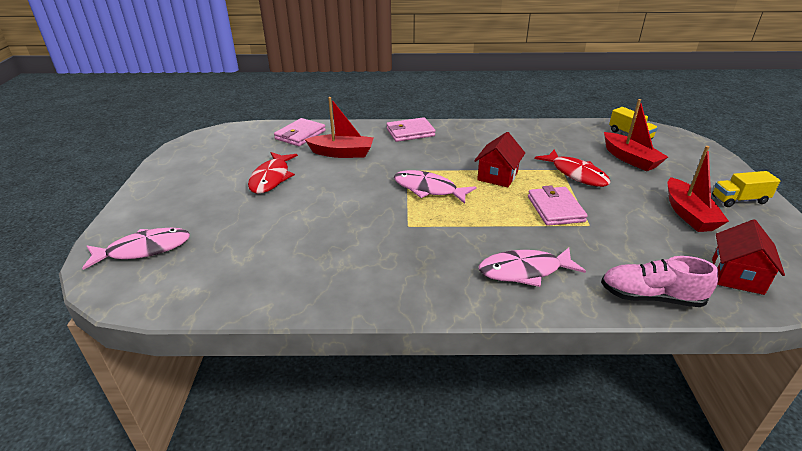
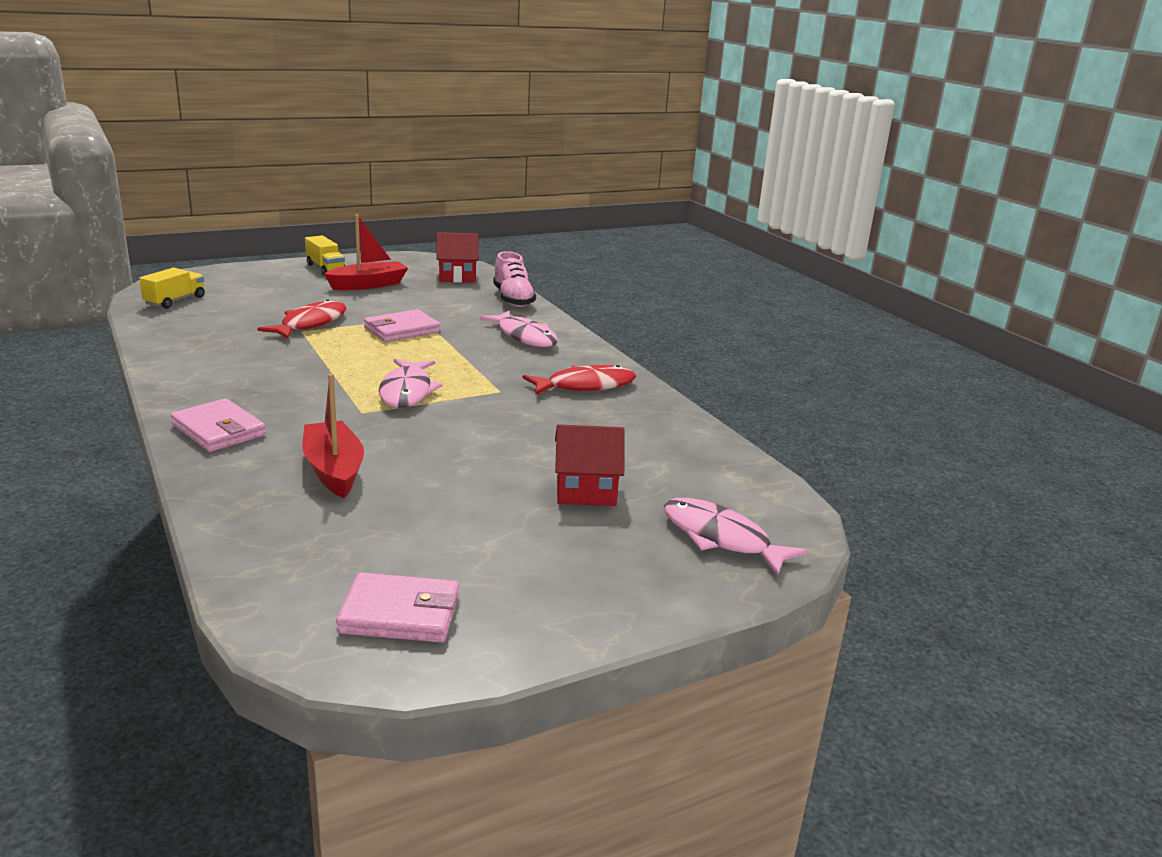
camera: 120 degrees left, 10 degrees down
(271, 178) = (462, 507): red fish -> red fish (585, 386)
(300, 135) = (274, 531): pink wallet -> pink wallet (400, 614)
(497, 176) = (343, 359): red house -> red house (586, 491)
(630, 159) = (252, 302): red boat -> none

